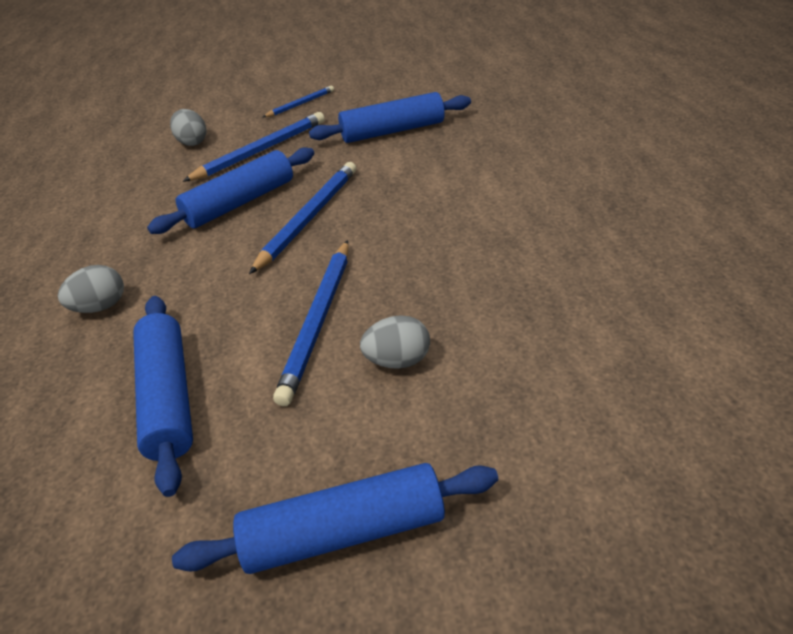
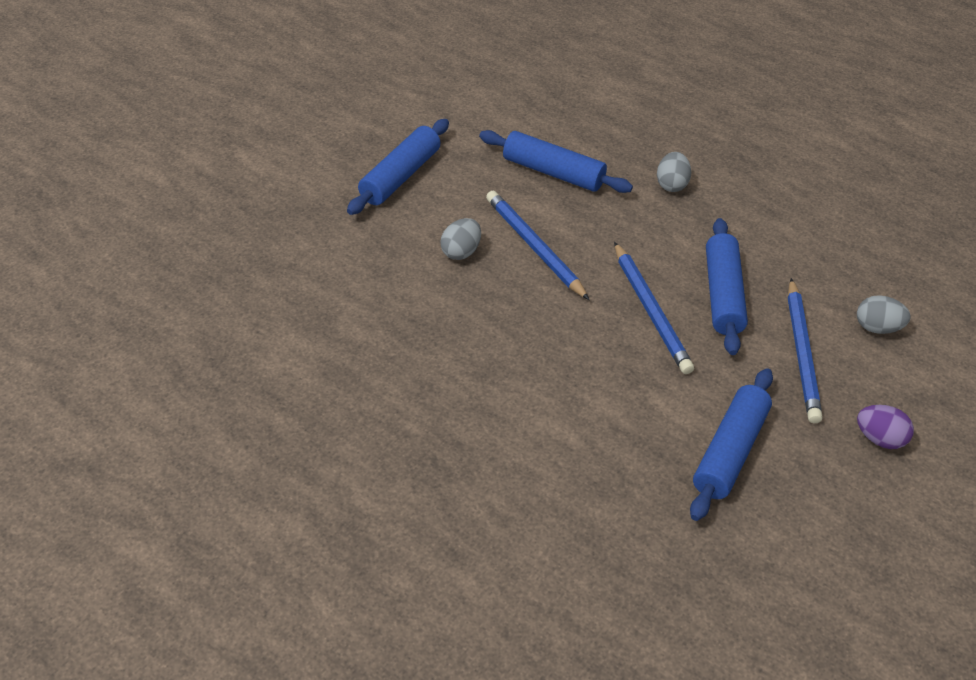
camera: 130 degrees right, 5 degrees up
(300, 104) = (879, 438): blue pencil -> purple egg

